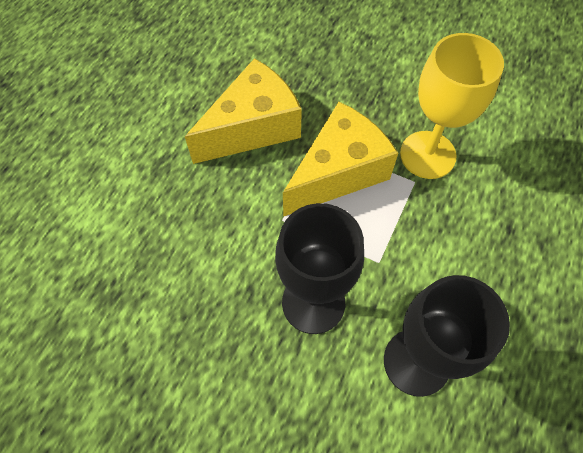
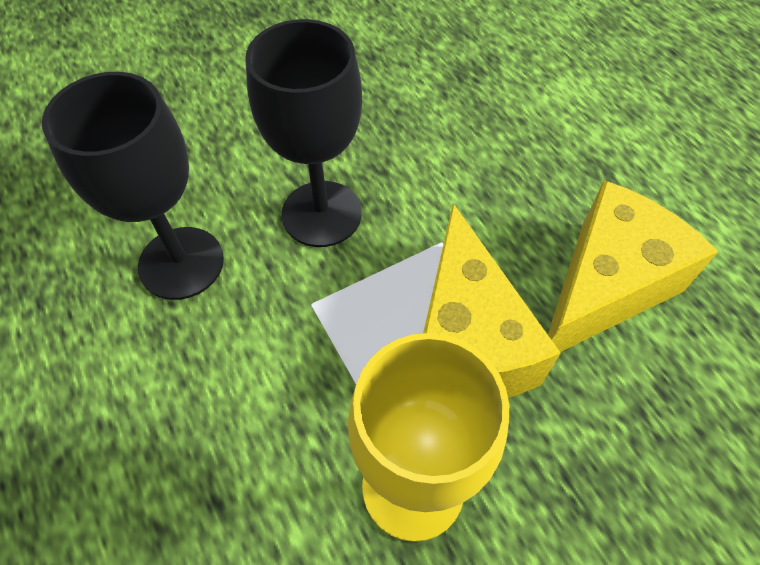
camera: 125 degrees right, 5 degrees down
(253, 128) = (605, 287): yellow cheese -> yellow cheese turned 135 degrees counterclockwise

